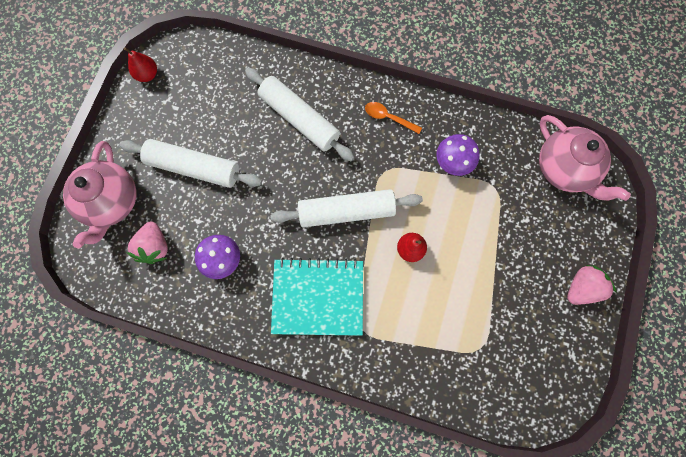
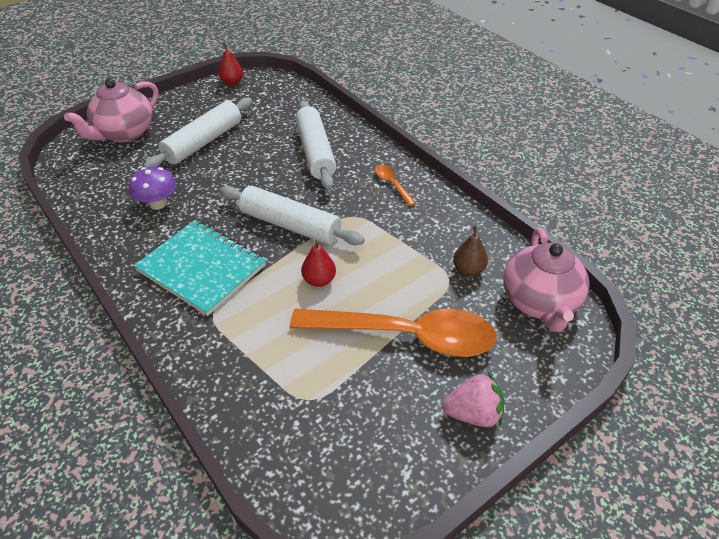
camera: 35 degrees right, 30 degrees down
(155, 247) = (121, 171): pink strawberry -> none
(194, 167) = (203, 142): white rolling pin -> white rolling pin turned 75 degrees clockwise
(453, 162) = (423, 240): purple mushroom -> none
(502, 170) = (468, 269): none -> brown pear
(502, 257) = (406, 336): none -> orange spoon

